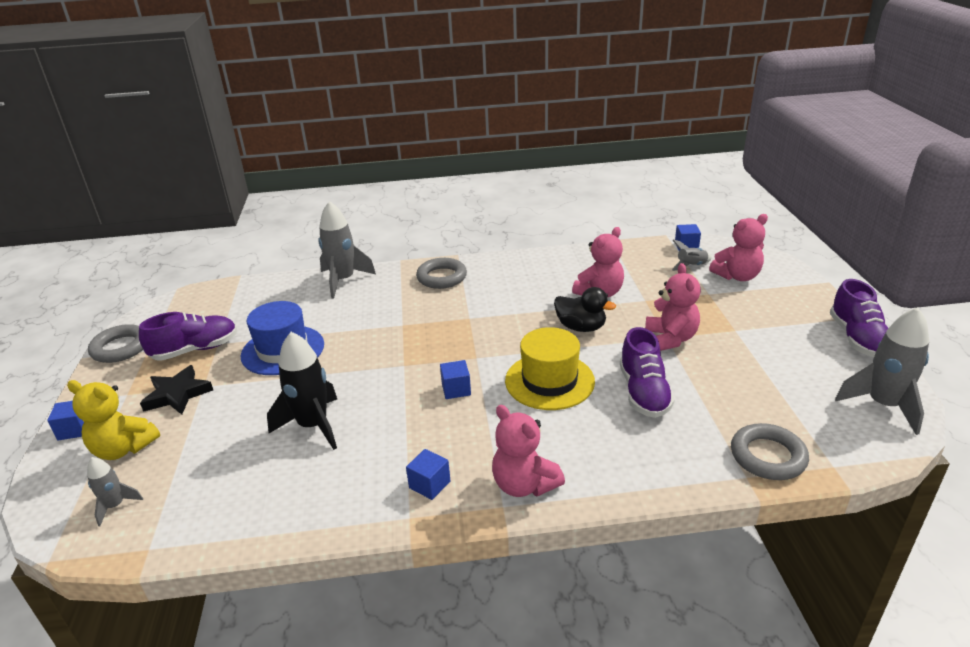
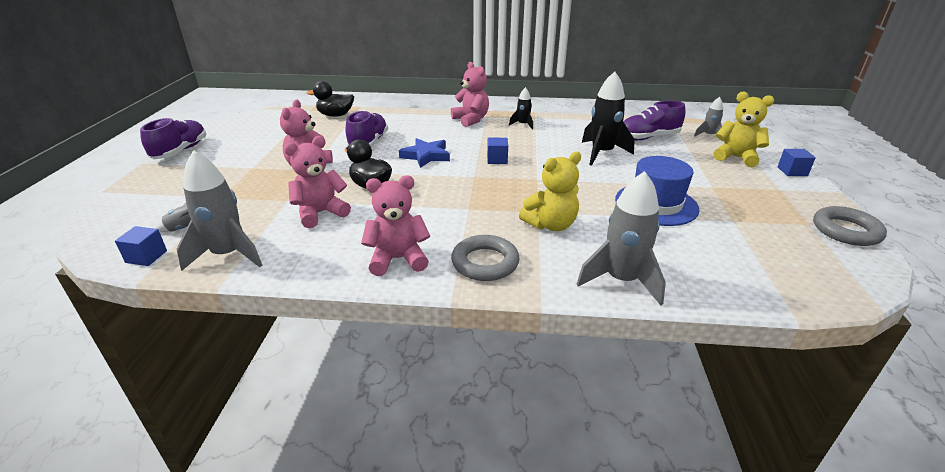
camera: 170 degrees left, 0 degrees up
(177, 394) = (730, 183): black star -> none
(195, 350) = (752, 217): purple shoe -> purple shoe (648, 137)
(391, 313) = (551, 225): none -> yellow teddy bear
(429, 484) = (523, 125): blue cube -> black rocket
(549, 381) = (426, 156): yellow hat -> blue star
(737, 276) = (166, 209): pink teddy bear -> pink teddy bear (398, 259)
(767, 456) = (335, 115): grey ring -> black duck
(883, 405) = (240, 123): grey rocket -> grey rocket (228, 255)

